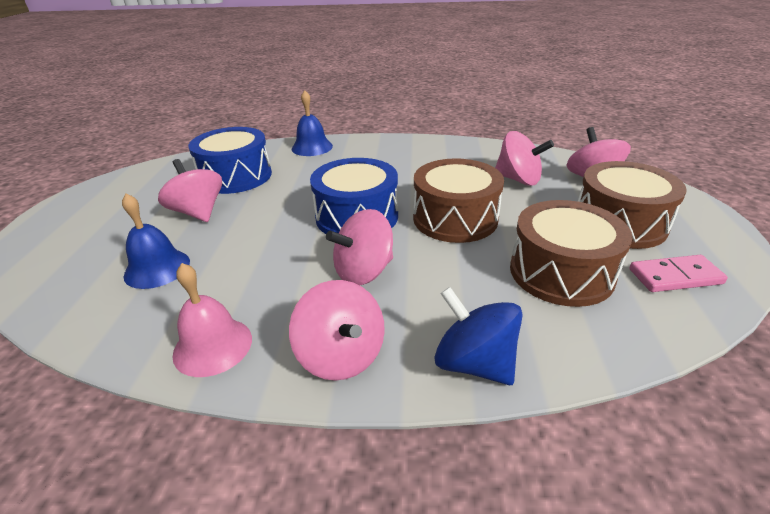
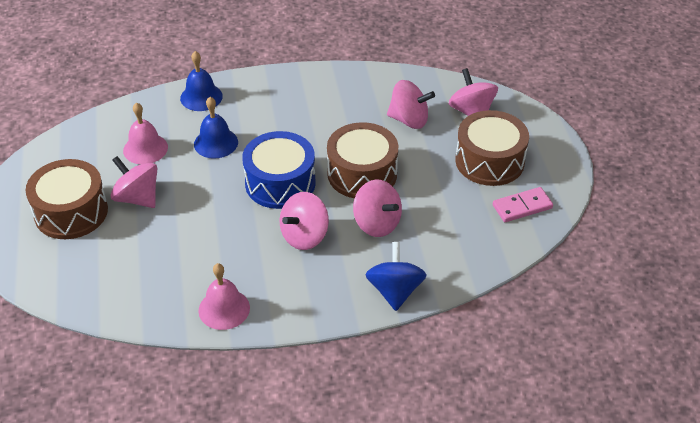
camera: 15 degrees left, 10 degrees up
(157, 268) = (141, 258): blue bell -> blue bell (216, 143)
(236, 176) = (145, 149): blue drum -> pink bell
(341, 355) = (311, 300): pink spinning top -> pink spinning top (377, 223)
(474, 363) = (395, 291): blue spinning top -> blue spinning top turned 60 degrees clockwise
(561, 272) = (446, 215): brown drum -> brown drum (71, 212)

